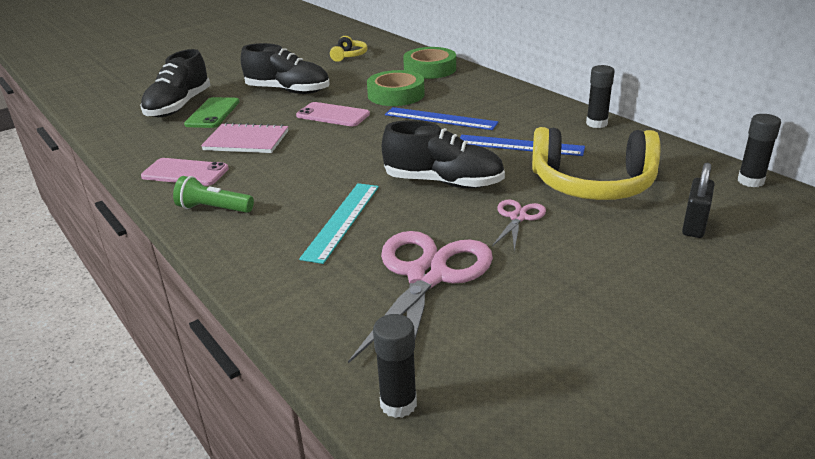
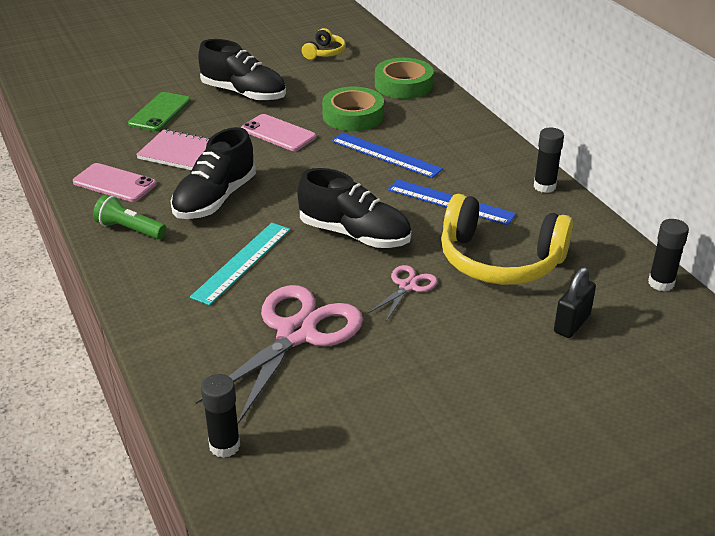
camera: 10 degrees right, 5 degrees up
(179, 106) = (129, 98): black shoe -> black shoe (215, 199)

